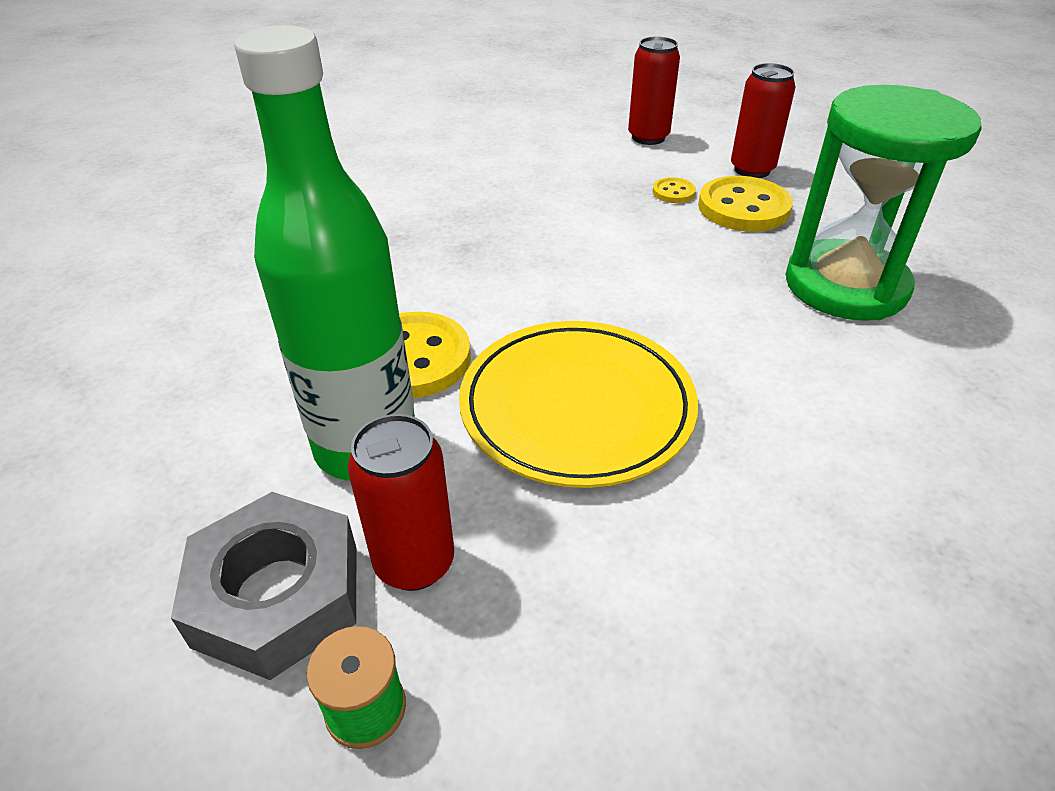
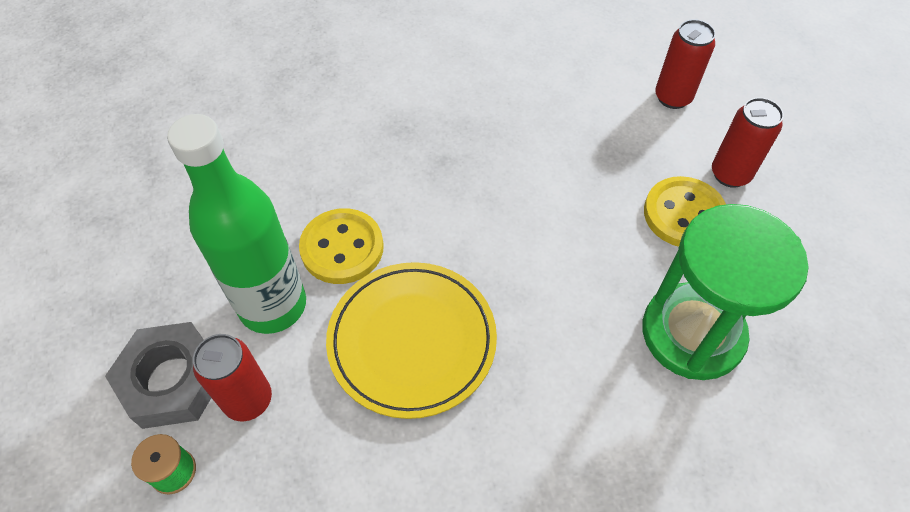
camera: 30 degrees right, 15 degrees up
(673, 192) = (640, 172): yellow button -> none

